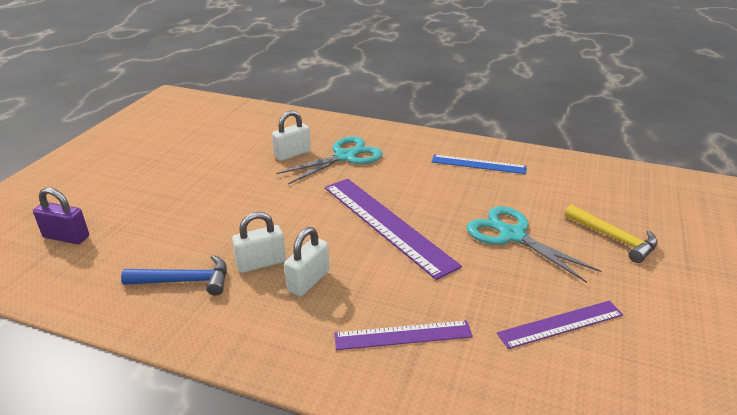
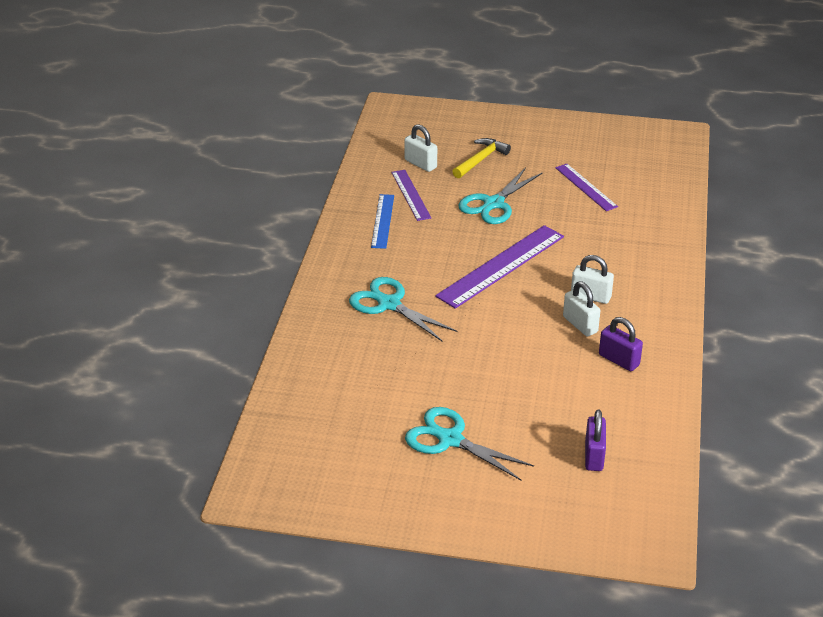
camera: 100 degrees left, 5 degrees up
(154, 167) = (450, 440): none -> turquoise scissors
(185, 281) = (619, 360): blue hammer -> purple padlock
(292, 154) = (392, 341): white padlock -> white padlock (420, 164)
(403, 335) = (625, 247): purple ruler -> purple ruler (410, 195)

